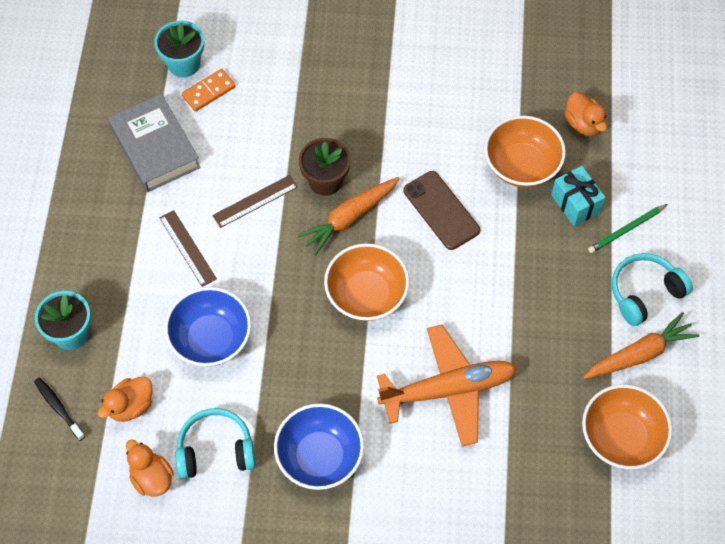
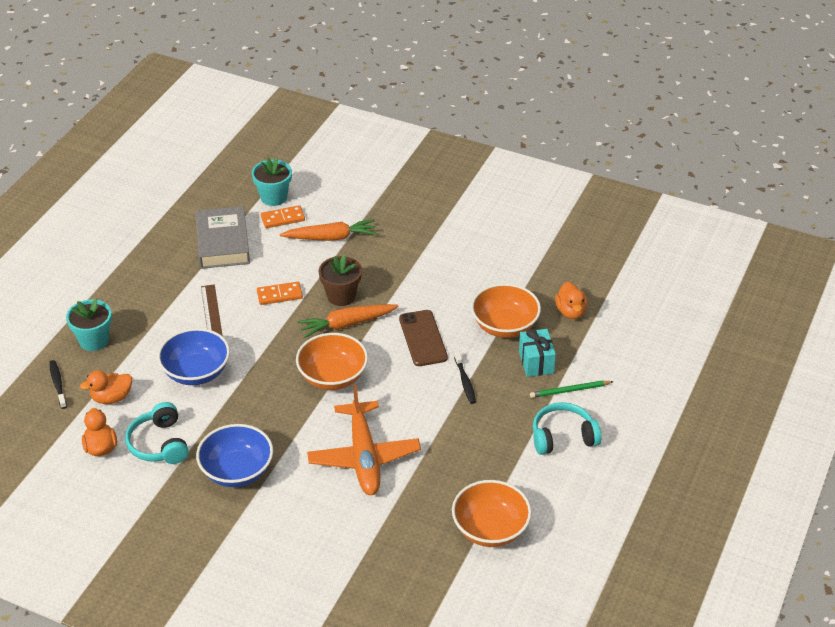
camera: 20 degrees right, 20 degrees down
(215, 450) = (159, 444): turquoise headphones -> turquoise headphones turned 120 degrees counterclockwise
(255, 201) = (279, 295): brown ruler -> orange domino
(448, 390) = (363, 456): orange plane -> orange plane turned 75 degrees clockwise
(511, 254) = (465, 381): none -> black toothbrush
(639, 354) = (536, 477): orange carrot -> orange carrot (331, 237)

